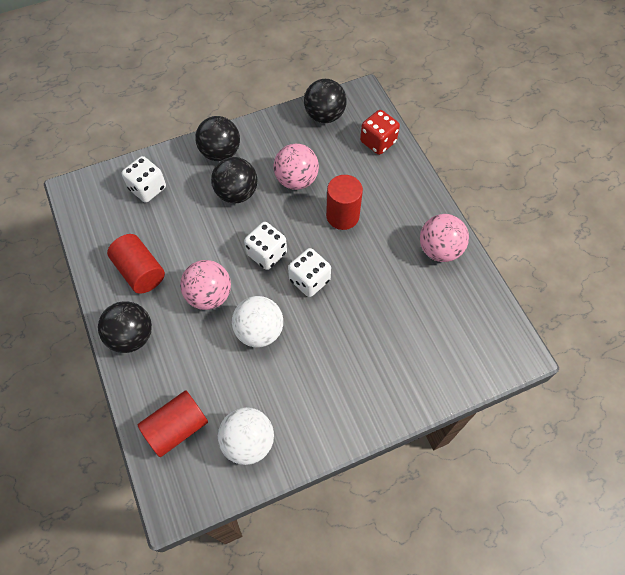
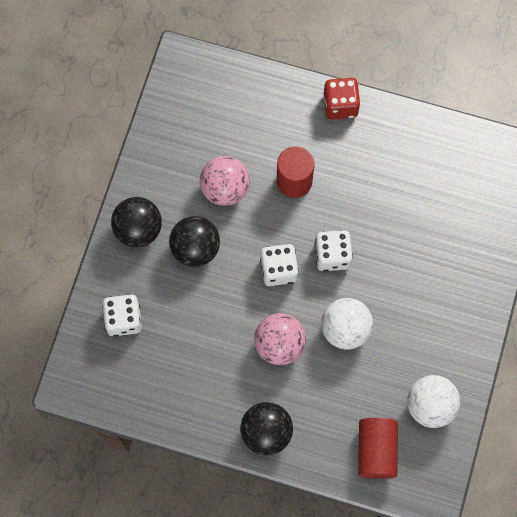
camera: 50 degrees left, 10 degrees up
(140, 271) = (208, 384): red cylinder -> none
(324, 115) = (176, 110): black ball -> none
(378, 142) = (244, 90): red dice -> red dice (340, 105)
(439, 249) = (390, 134): pink ball -> none

